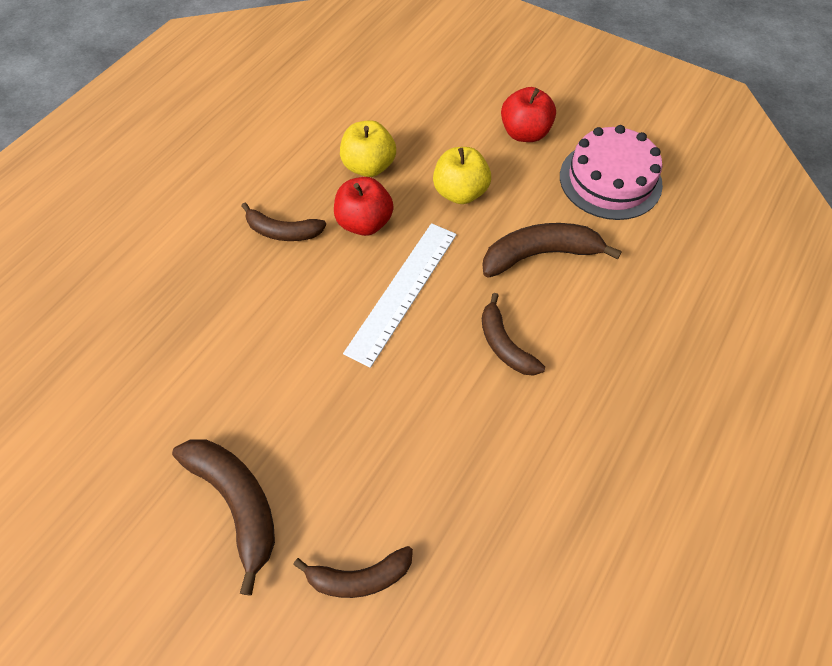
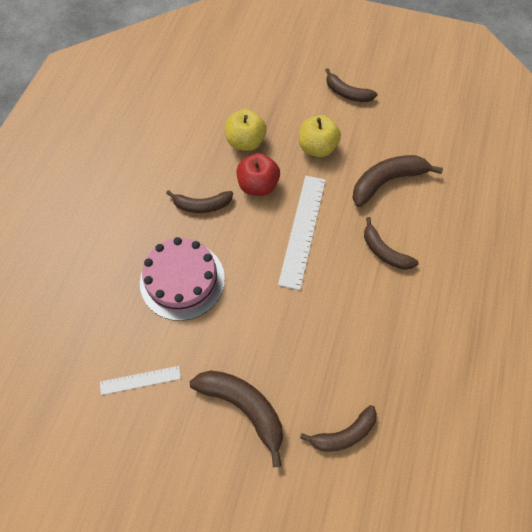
camera: 15 degrees left, 5 degrees up
(118, 431) = (140, 380): none -> white ruler
(524, 133) = (347, 93): red apple -> brown banana
(610, 180) = (416, 116): pink cake -> pink cake (182, 280)

